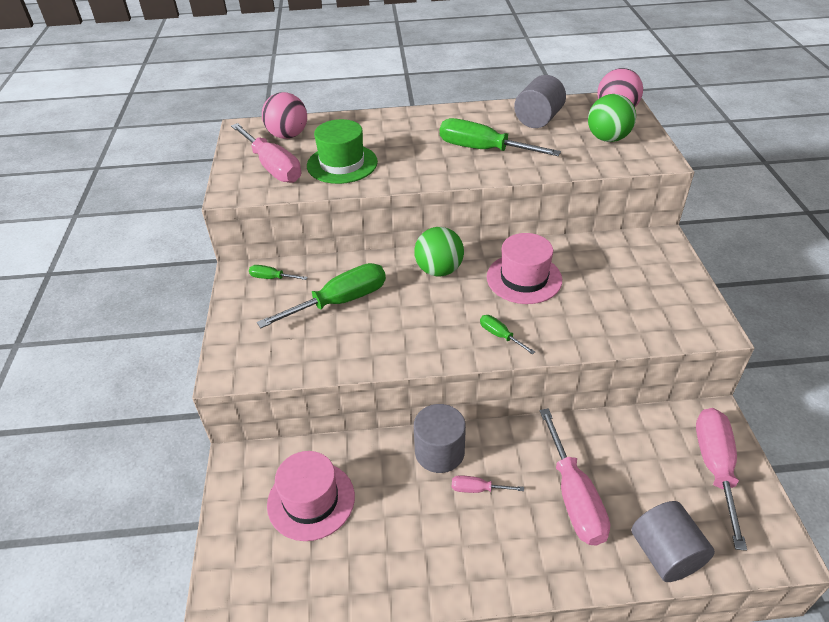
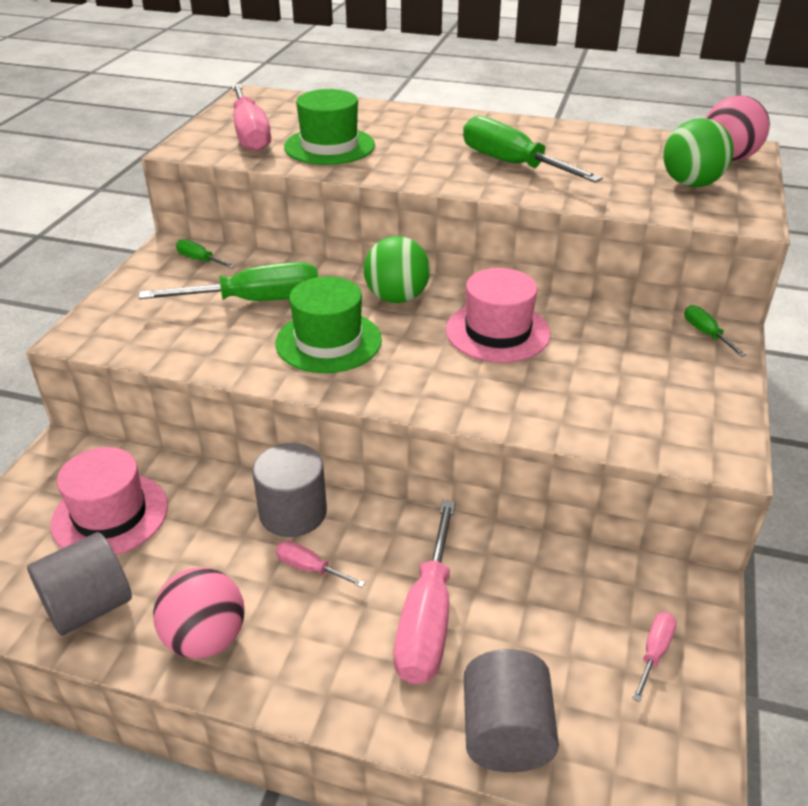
camera: 20 degrees right, 5 degrees down
(288, 135) = (293, 110): pink ball -> pink ball (205, 639)
(416, 320) = (328, 341): none -> green hat
(500, 335) = (418, 384): green screwdriver -> green screwdriver (706, 334)
(538, 119) = (611, 148): grey cylinder -> grey cylinder (89, 607)
(715, 468) = (654, 653): pink screwdriver -> pink screwdriver, size x0.47

